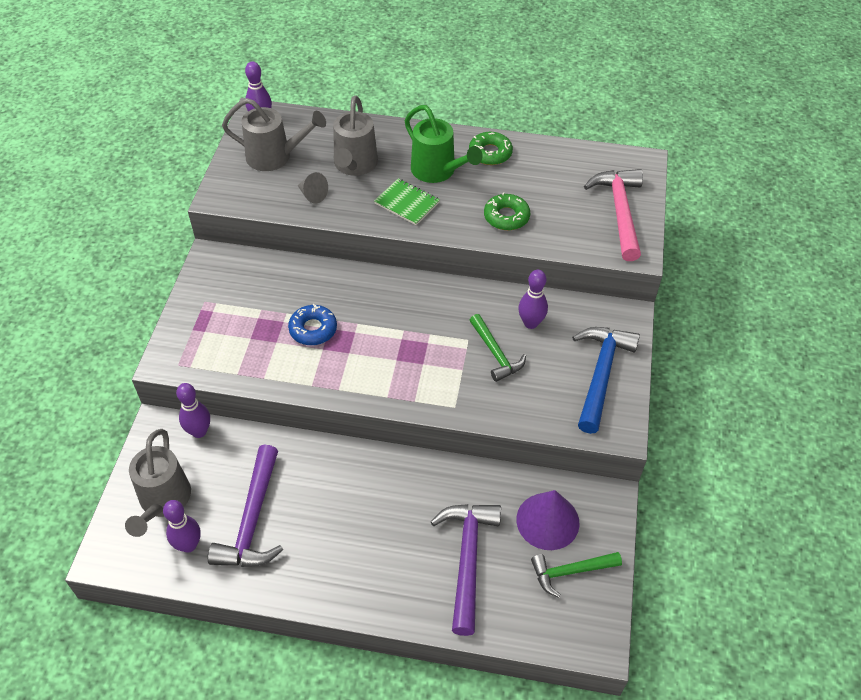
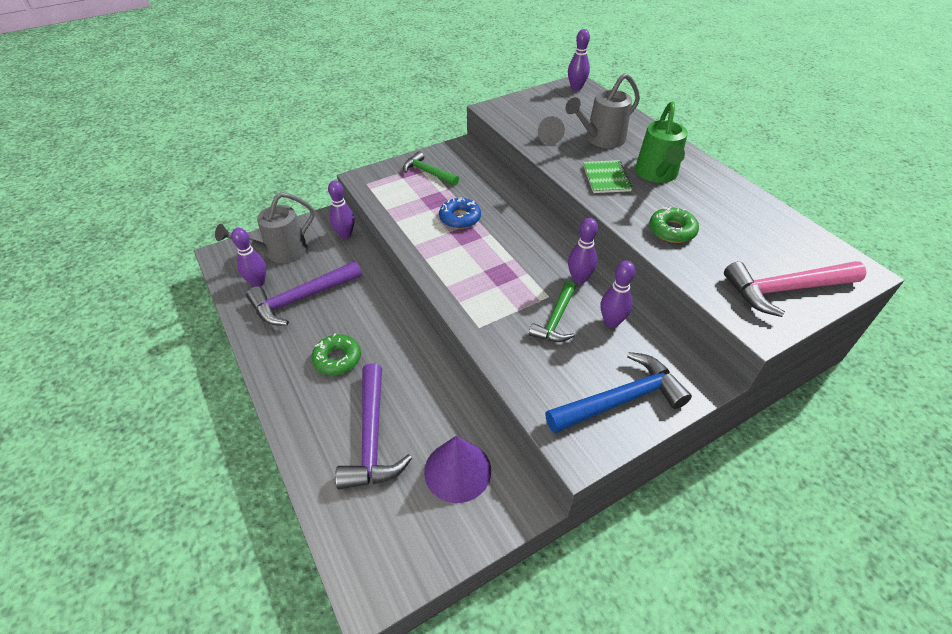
camera: 50 degrees right, 5 degrees down
(275, 157) = (556, 109): grey watering can -> none
(467, 559) = (372, 438): purple hammer -> purple hammer turned 120 degrees clockwise
(470, 307) = (579, 279): none -> purple bowling pin
(490, 153) = (716, 187): green donut -> green donut (337, 358)
(570, 572) = (423, 522): green hammer -> green hammer (428, 172)
(619, 212) = (785, 290): pink hammer -> pink hammer turned 150 degrees counterclockwise

